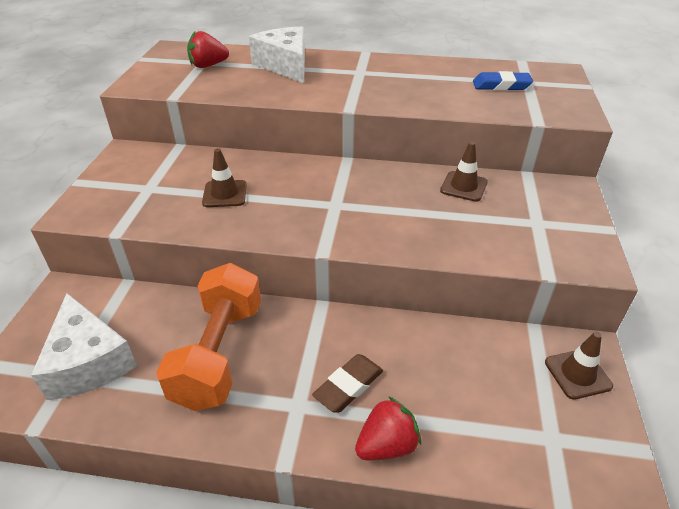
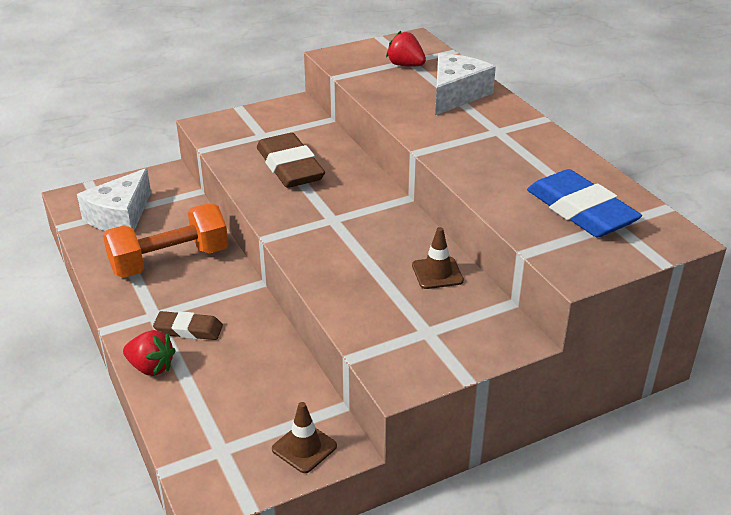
camera: 55 degrees right, 5 degrees down
(225, 194) = (290, 167): brown traffic cone -> brown eraser
(501, 85) = (580, 211): blue eraser -> blue eraser, size x1.76

